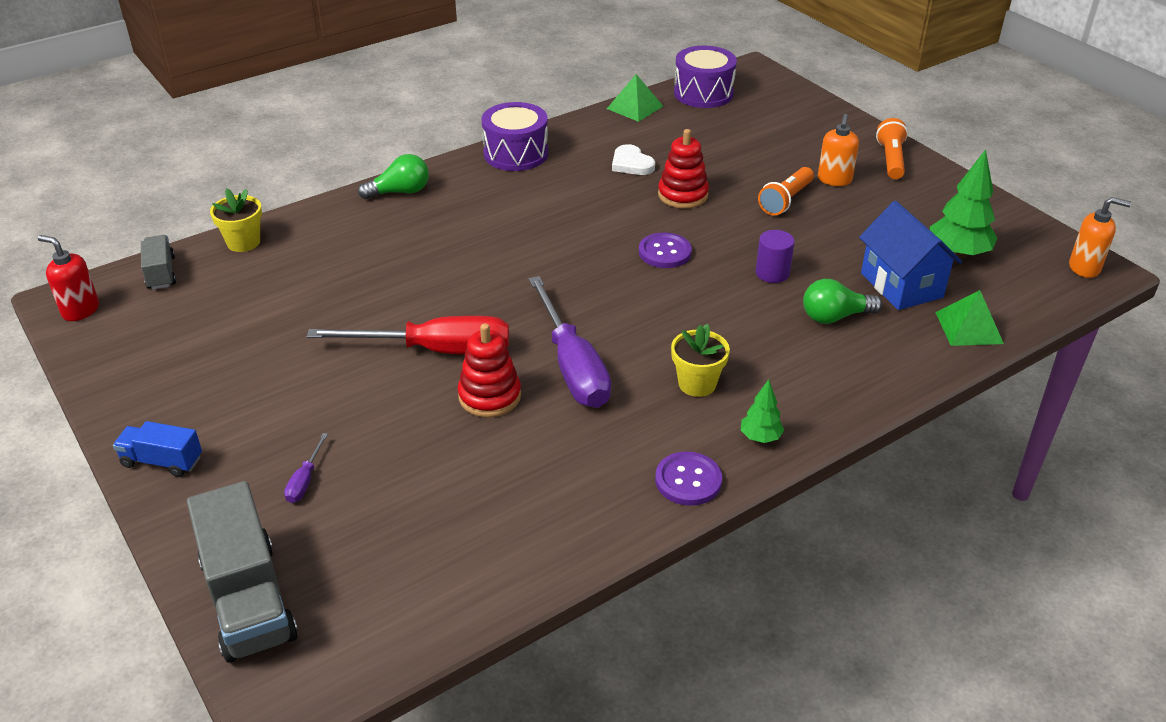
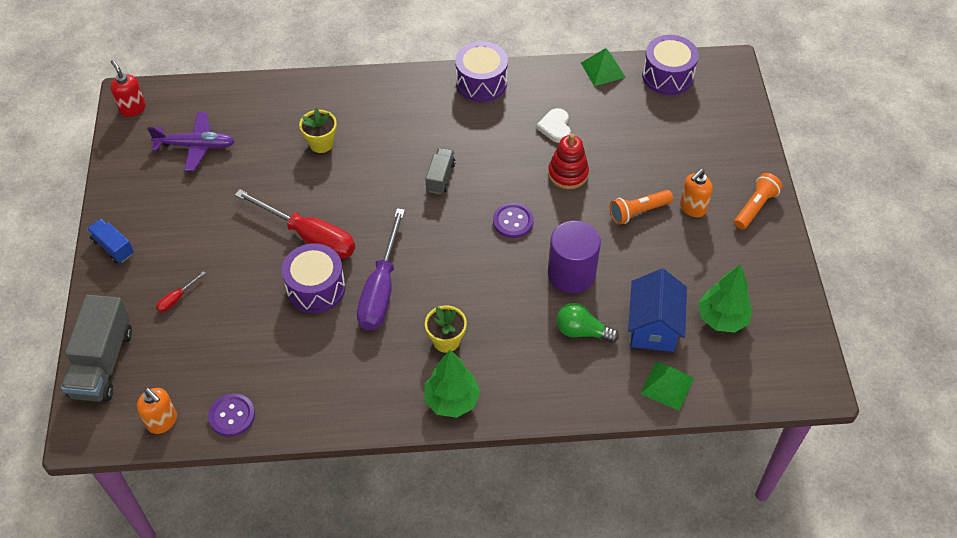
camera: 30 degrees right, 15 degrees up
(161, 273) = (193, 97): grey truck -> grey truck (440, 177)
(204, 317) = (196, 146): none -> purple plane
(243, 242) = (254, 91): yellow flower pot -> yellow flower pot (321, 143)
(305, 480) = (176, 298): purple screwdriver -> red screwdriver
(400, 192) = (379, 87): green light bulb -> none
(489, 396) = (316, 288): red stacking toy -> purple drum
(688, 480) = (384, 408): purple button -> purple button (232, 416)
(760, 437) = (452, 400): green tree -> green tree, size x1.83
(772, 273) = (571, 274): purple cylinder -> purple cylinder, size x1.81
(1084, 268) = (806, 376): orange soap dispenser -> orange soap dispenser (162, 421)

